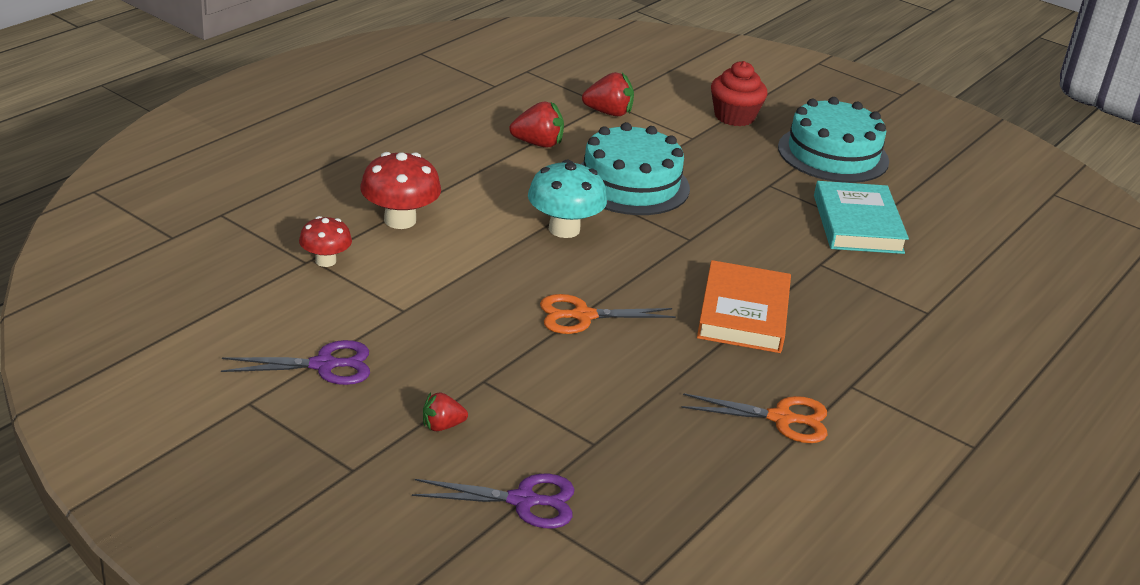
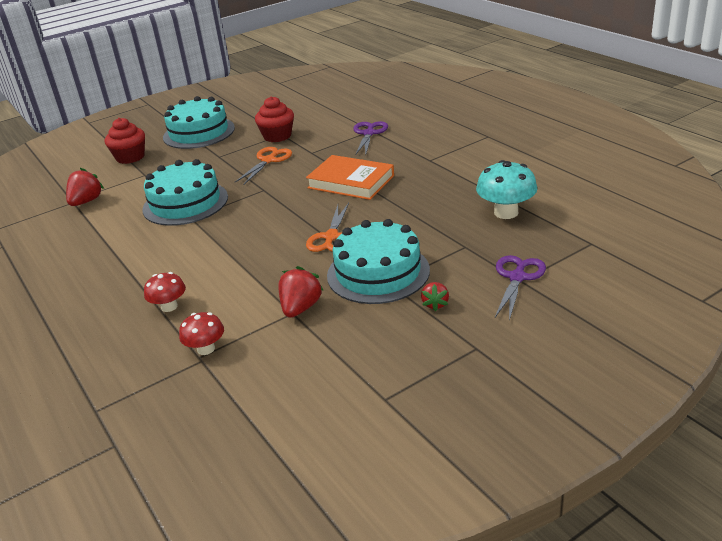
camera: 65 degrees left, 0 degrees up
(324, 365) = (348, 356): purple scissors -> purple scissors (369, 133)
(400, 220) = (169, 306): red mushroom -> red mushroom, size x0.62
(505, 368) = (378, 272): none -> turquoise cake
(538, 144) = (105, 234): red strawberry -> red strawberry (300, 308)
(564, 229) = (225, 234): turquoise mushroom -> turquoise mushroom (506, 212)
(781, 419) = (454, 183): orange scissors -> orange scissors (268, 160)
(857, 224) = (277, 136): turquoise book -> red cupcake

